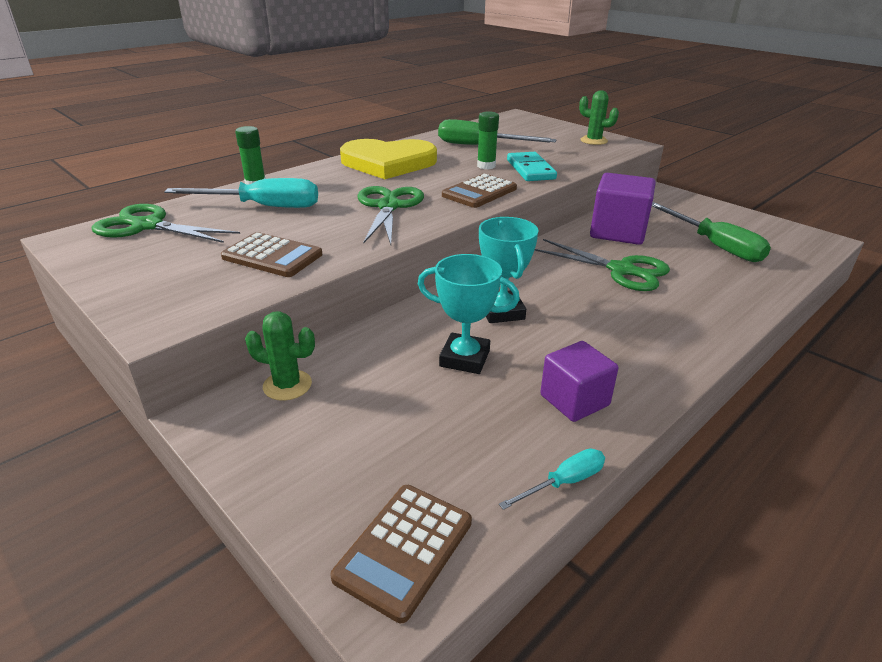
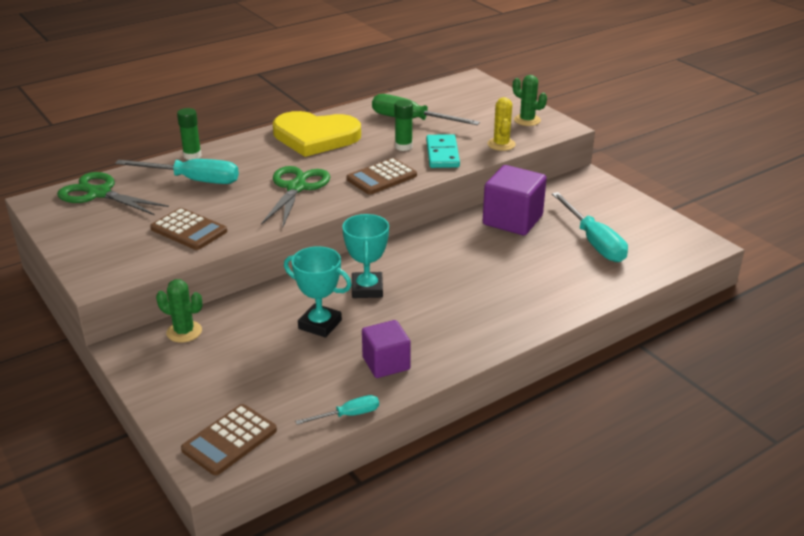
camera: 10 degrees right, 0 degrees up
(584, 159) = (501, 144): none -> yellow cactus
(621, 270) = (490, 259): green scissors -> none
(714, 245) = (593, 241): green screwdriver -> turquoise screwdriver

